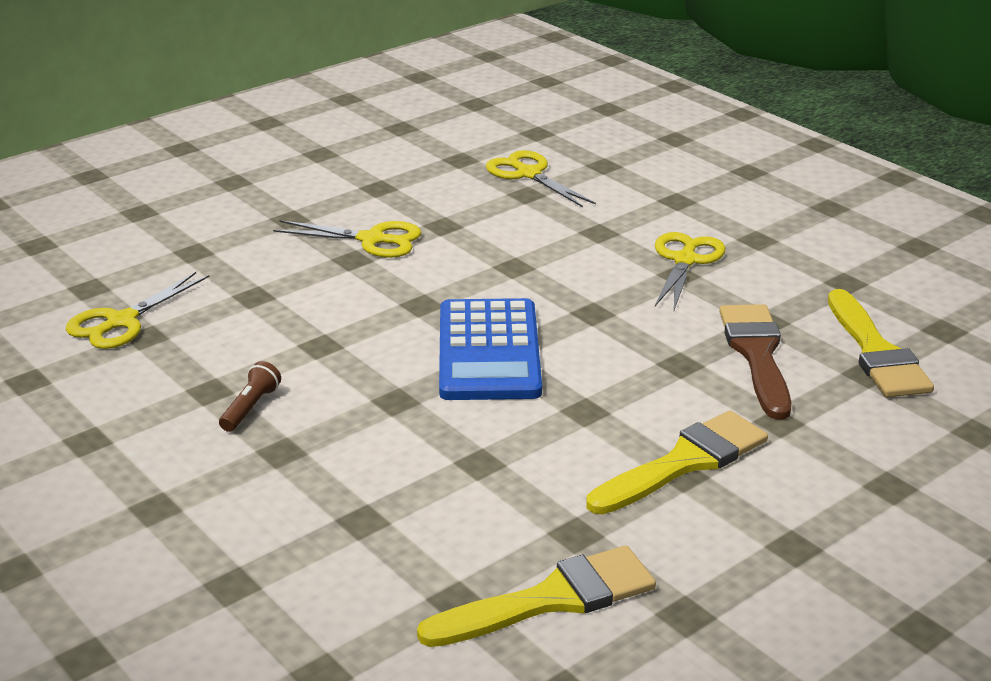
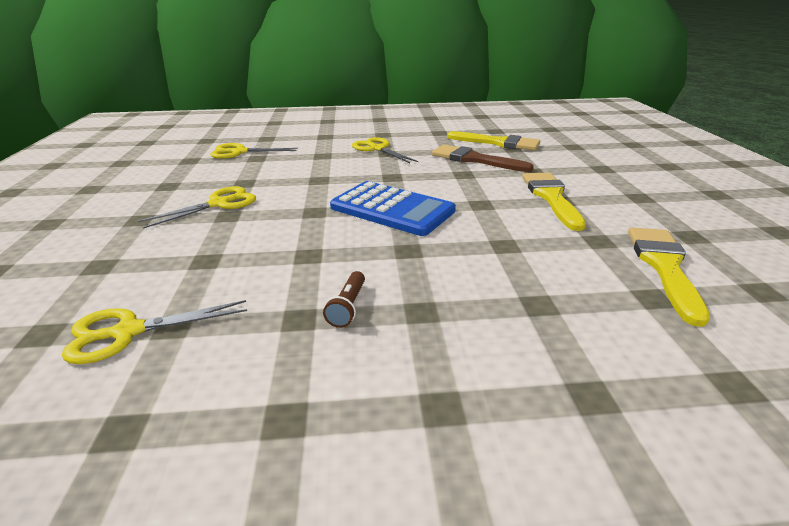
camera: 55 degrees left, 0 degrees up
(121, 321) = (128, 332): yellow scissors -> yellow scissors turned 90 degrees clockwise
(250, 408) = (348, 307): brown flashlight -> brown flashlight turned 135 degrees counterclockwise

